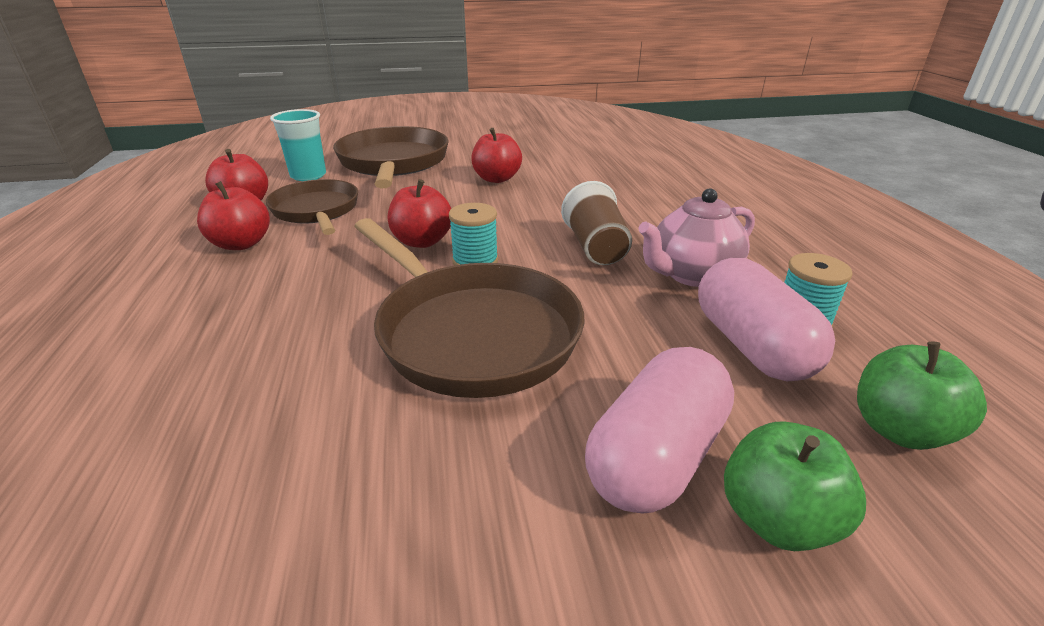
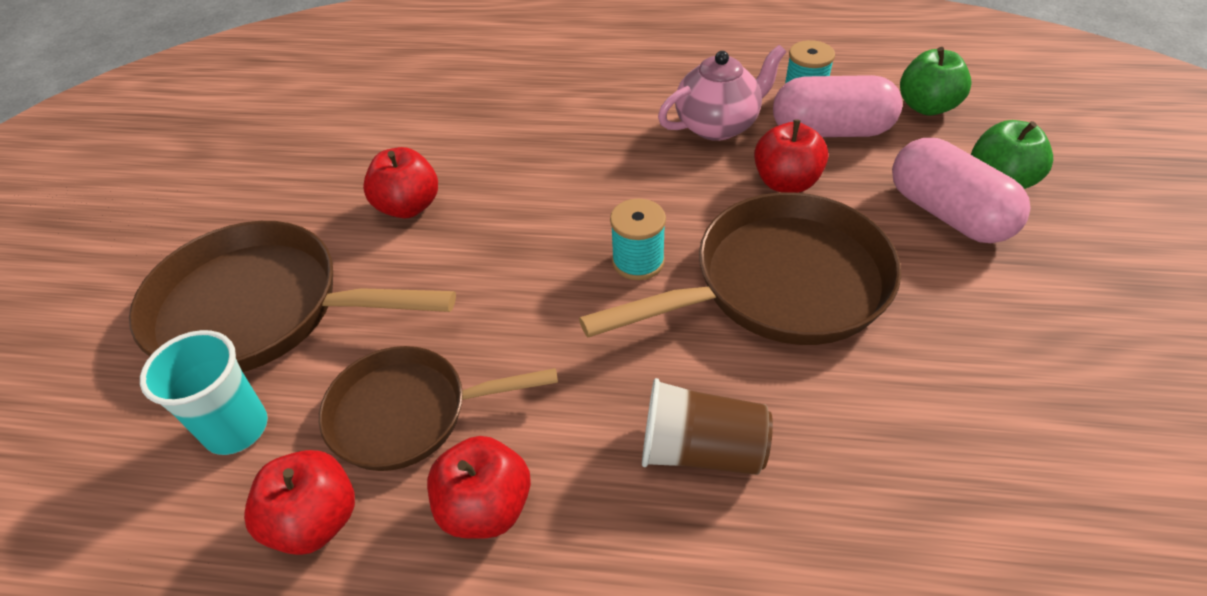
camera: 70 degrees left, 15 degrees up
(422, 241) = (569, 301): red apple -> red apple (786, 182)
(596, 248) = (644, 168): brown cup -> brown cup (701, 450)
(692, 275) = (718, 125): pink teapot -> pink teapot turned 105 degrees counterclockwise

